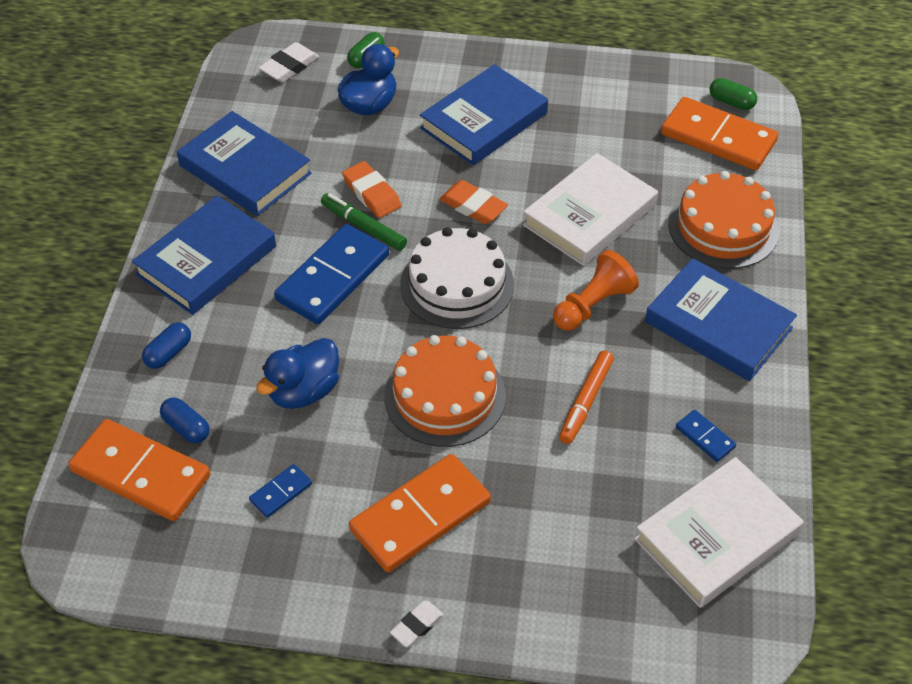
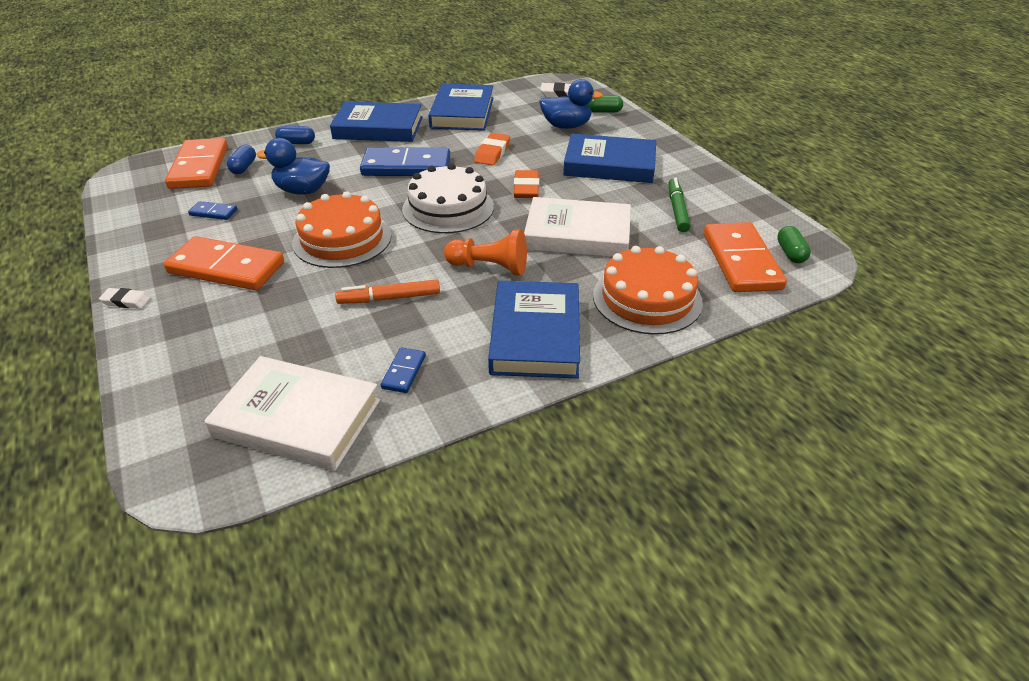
camera: 55 degrees right, 10 degrees down
(363, 227) = (460, 160): green marker -> green marker (677, 210)

